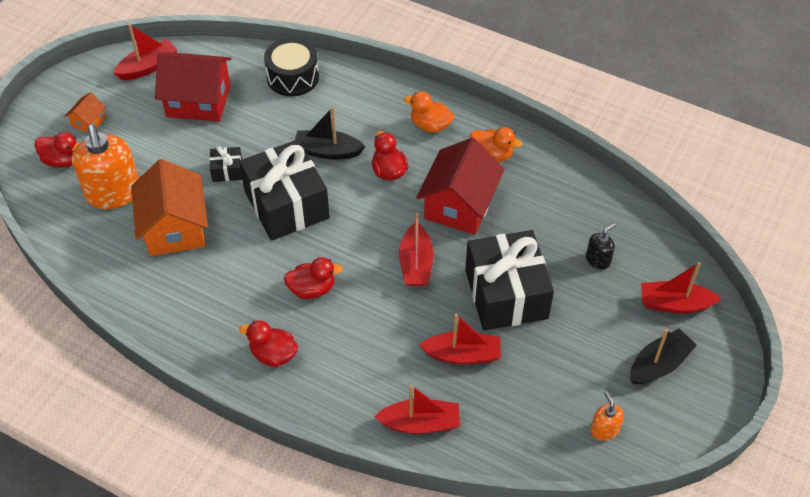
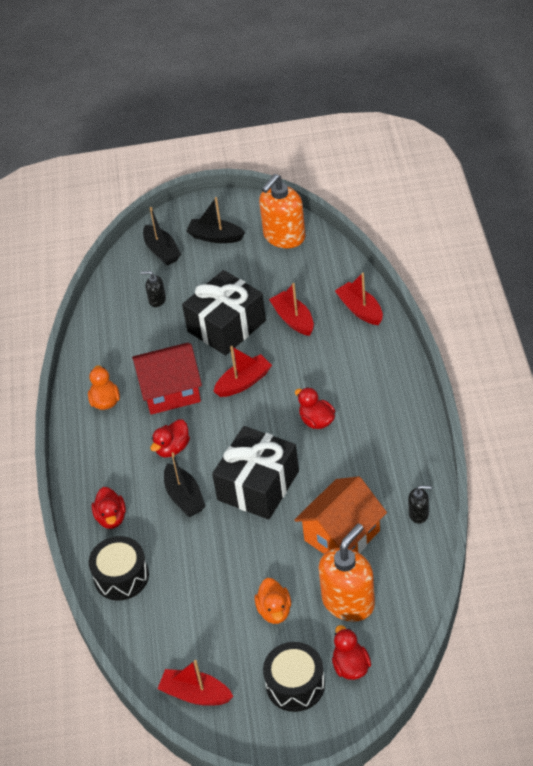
camera: 120 degrees left, 5 degrees down
(88, 122) = (295, 684): orange house -> black drum
(134, 294) = (419, 514): none -> black soap dispenser
(198, 101) = (204, 622): red house -> none
(227, 170) = (259, 545): black gift -> none
(273, 354) = (385, 405): red duck -> red duck (111, 518)
(430, 125) = (104, 453): orange duck -> orange duck (274, 611)
(604, 430) = (284, 236): orange soap dispenser -> orange soap dispenser, size x2.15
(674, 304) = (162, 251): red boat -> black boat

